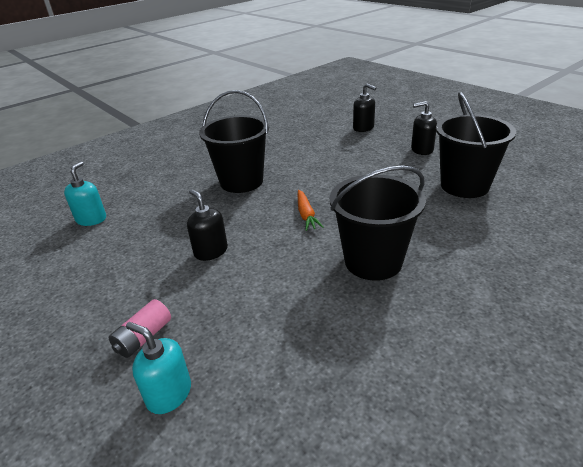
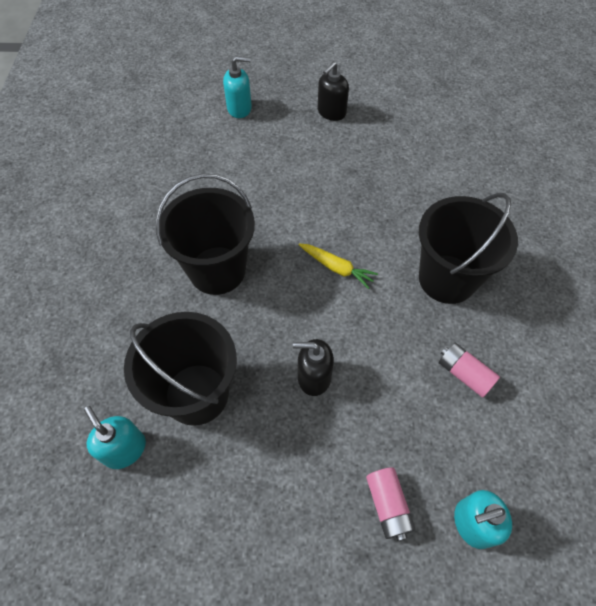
camera: 50 degrees left, 25 degrees up
(301, 315) = (464, 374): none -> pink battery
(306, 215) = (337, 268): orange carrot -> yellow carrot
(363, 128) = (239, 108): black soap dispenser -> turquoise soap dispenser
(464, 186) = (414, 142): black bucket -> black bucket (196, 394)

